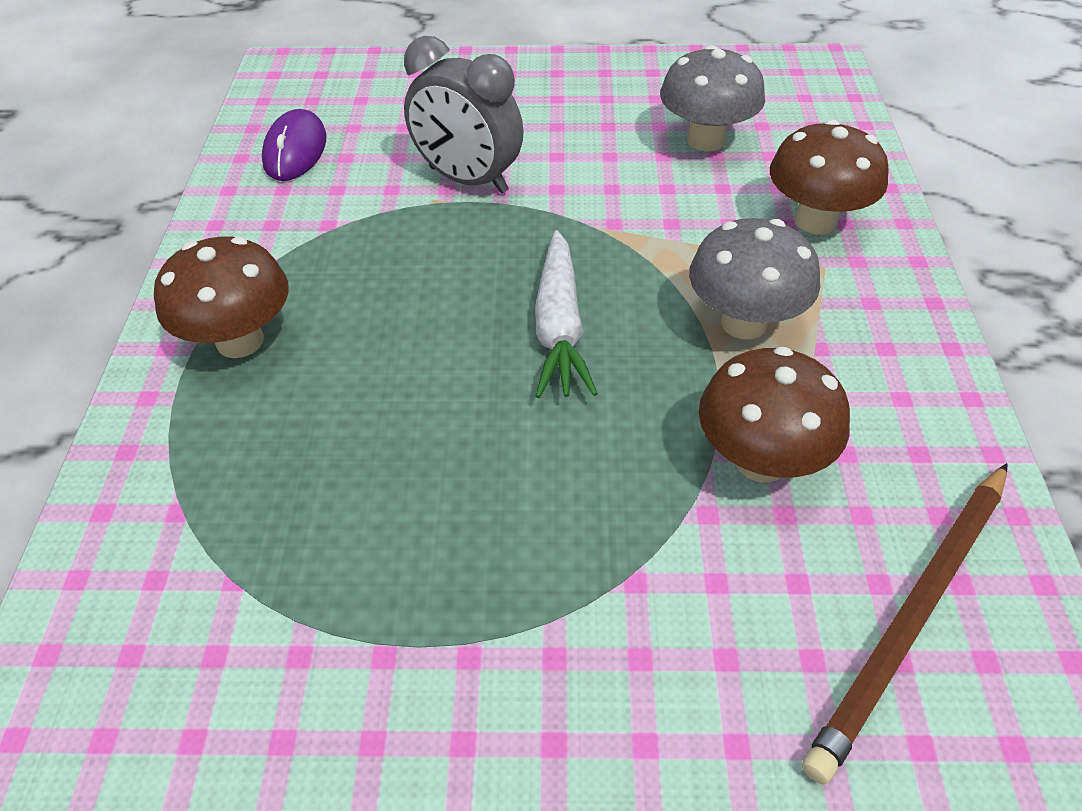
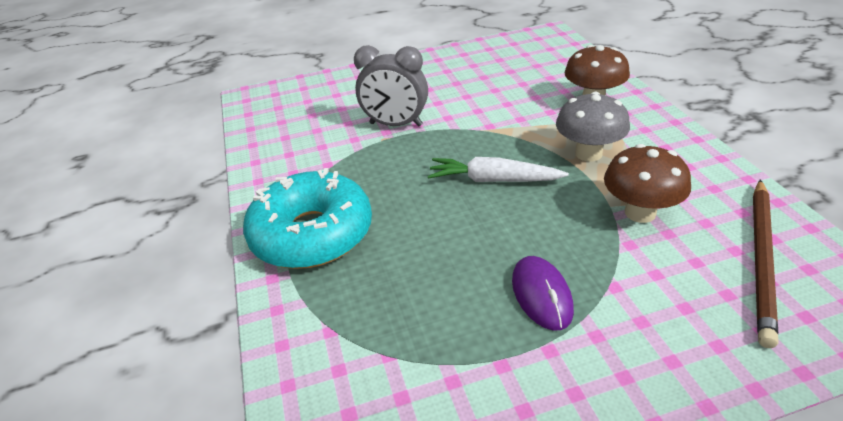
camera: 15 degrees left, 10 degrees down
(240, 341) = (312, 234): brown mushroom -> turquoise donut
(295, 150) = (284, 133): purple mouse -> purple mouse (541, 295)
(559, 327) = (493, 180): white carrot -> white carrot turned 120 degrees clockwise
(705, 140) = (512, 78): grey mushroom -> none

